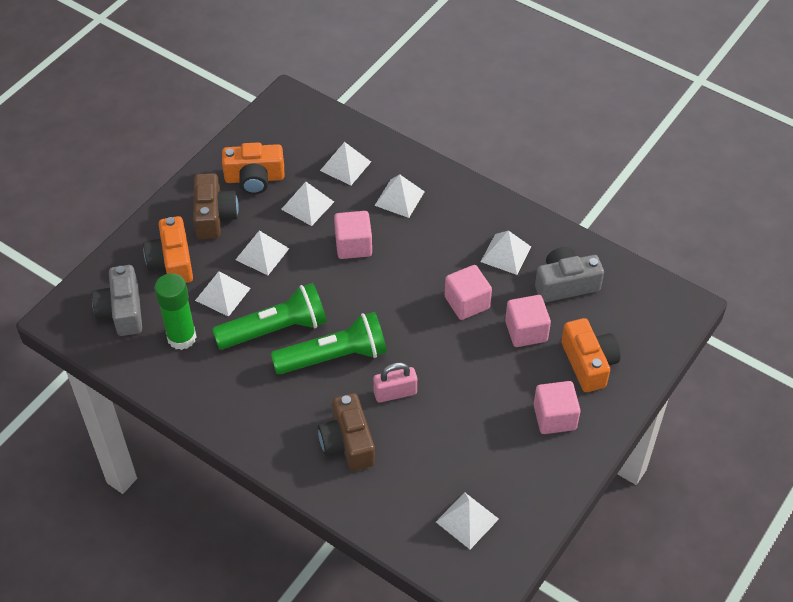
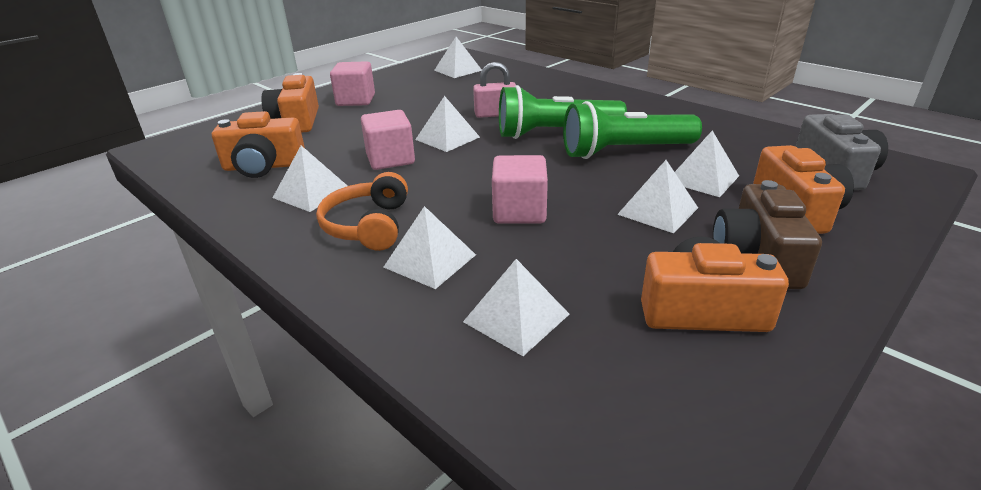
camera: 170 degrees left, 20 degrees down
(182, 337) = (739, 150): green glue stick -> none
(307, 205) = (591, 262): white pyramid -> white pyramid (447, 138)
(347, 443) = (546, 96): brown camera -> none
(448, 224) = (368, 225): none -> orange headphones
(526, 331) = (340, 140): pink cube -> none
(565, 284) = (263, 166): grey camera -> orange camera

